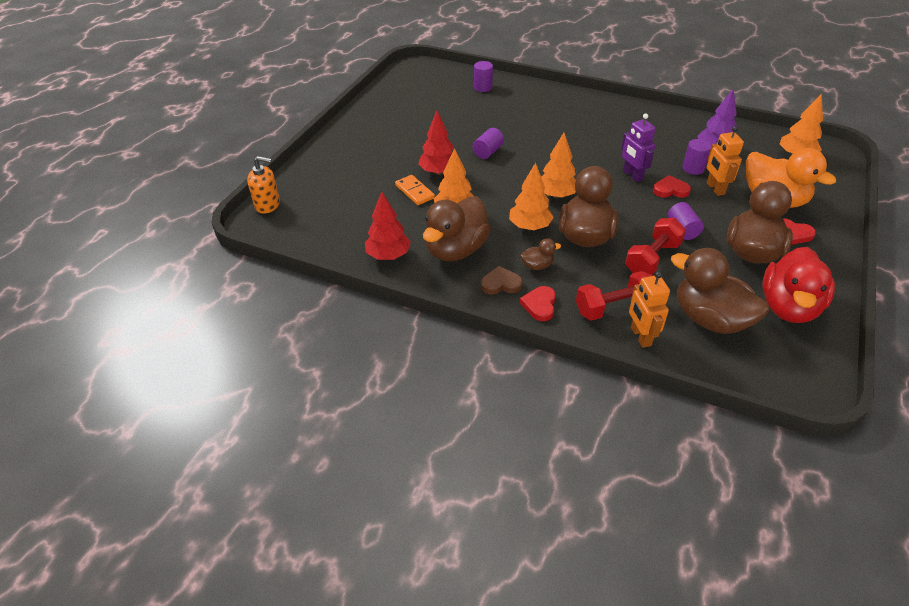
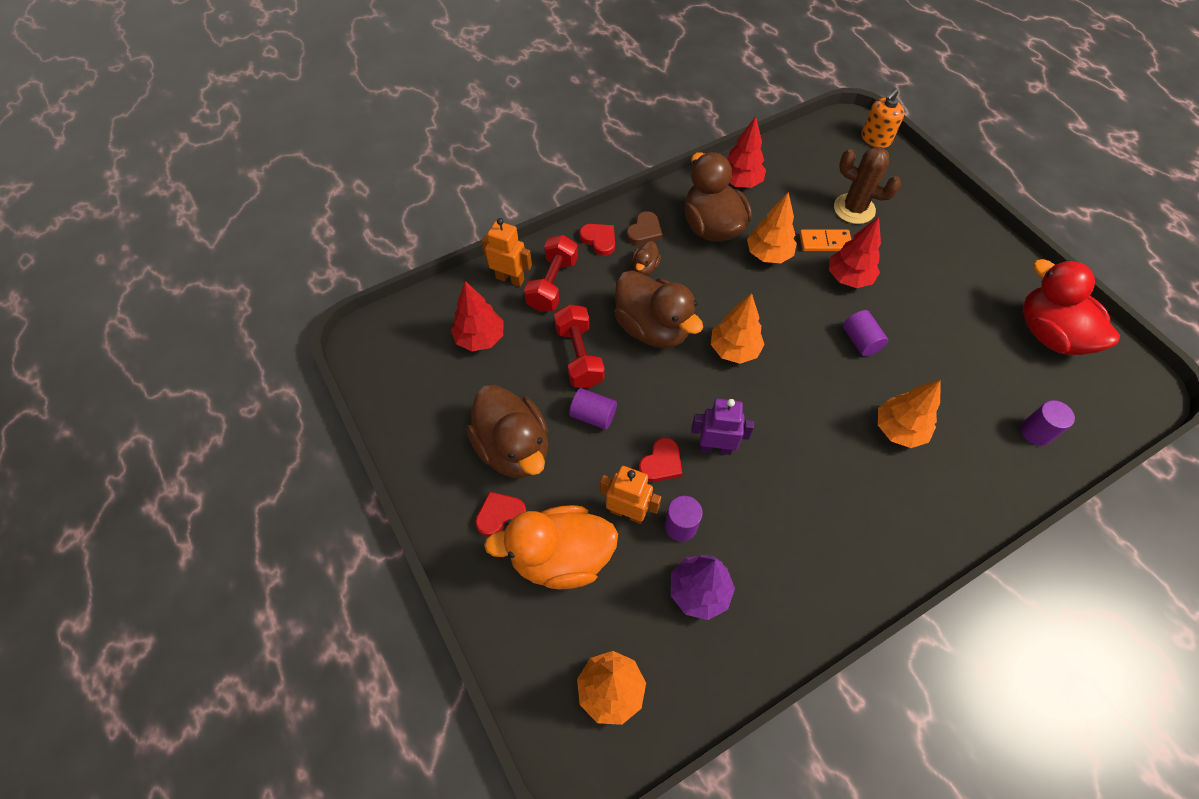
camera: 125 degrees right, 15 degrees up
(365, 190) = (854, 209): none -> brown cactus
(529, 226) = (701, 295): orange tree -> orange tree (899, 430)
(710, 319) = (480, 338): brown duck -> red tree
(788, 307) = (434, 408): red duck -> red duck (1049, 334)

